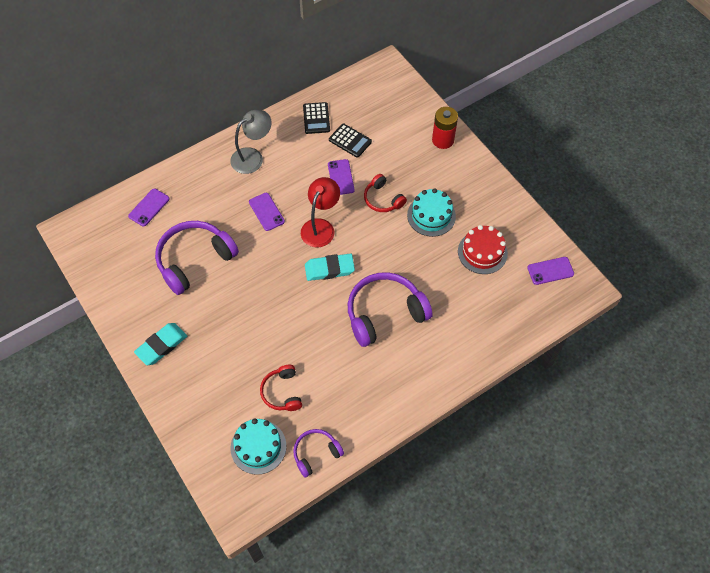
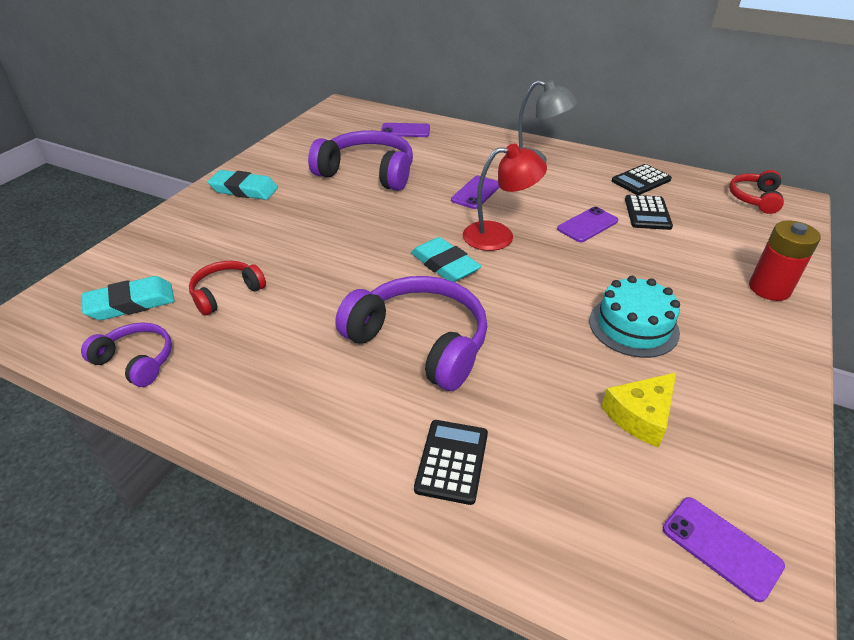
camera: 60 degrees right, 20 degrees down
(258, 447) = (131, 303): turquoise cake -> turquoise eraser
(383, 199) = (600, 270): red headphones -> red headphones (754, 198)
(464, 338) = (452, 461): none -> black calculator
(482, 252) = (641, 415): red cake -> yellow cheese

